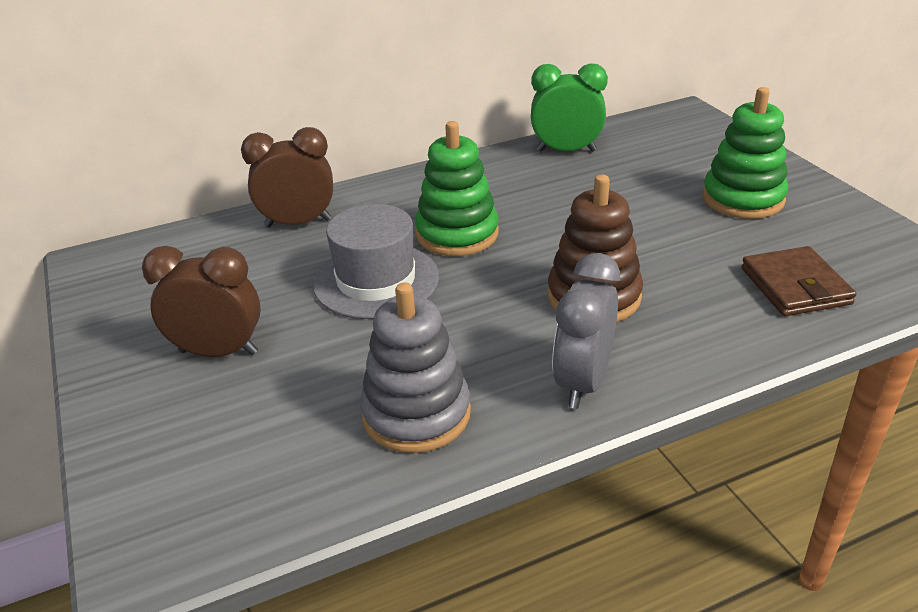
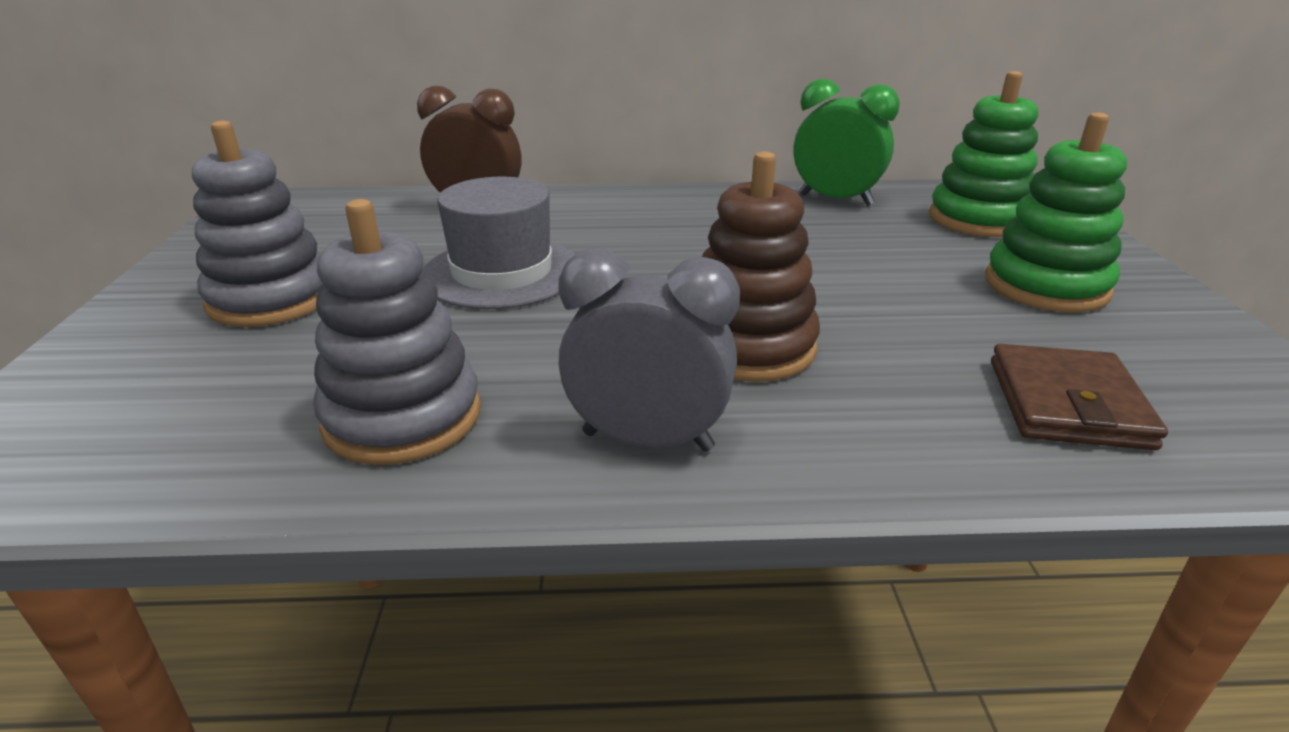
camera: 20 degrees right, 5 degrees down
(218, 352) = (272, 299): brown clock -> grey stacking toy
(457, 234) = (635, 249): green stacking toy -> green stacking toy (978, 219)
(582, 382) = (647, 441): grey clock -> grey clock turned 60 degrees clockwise

